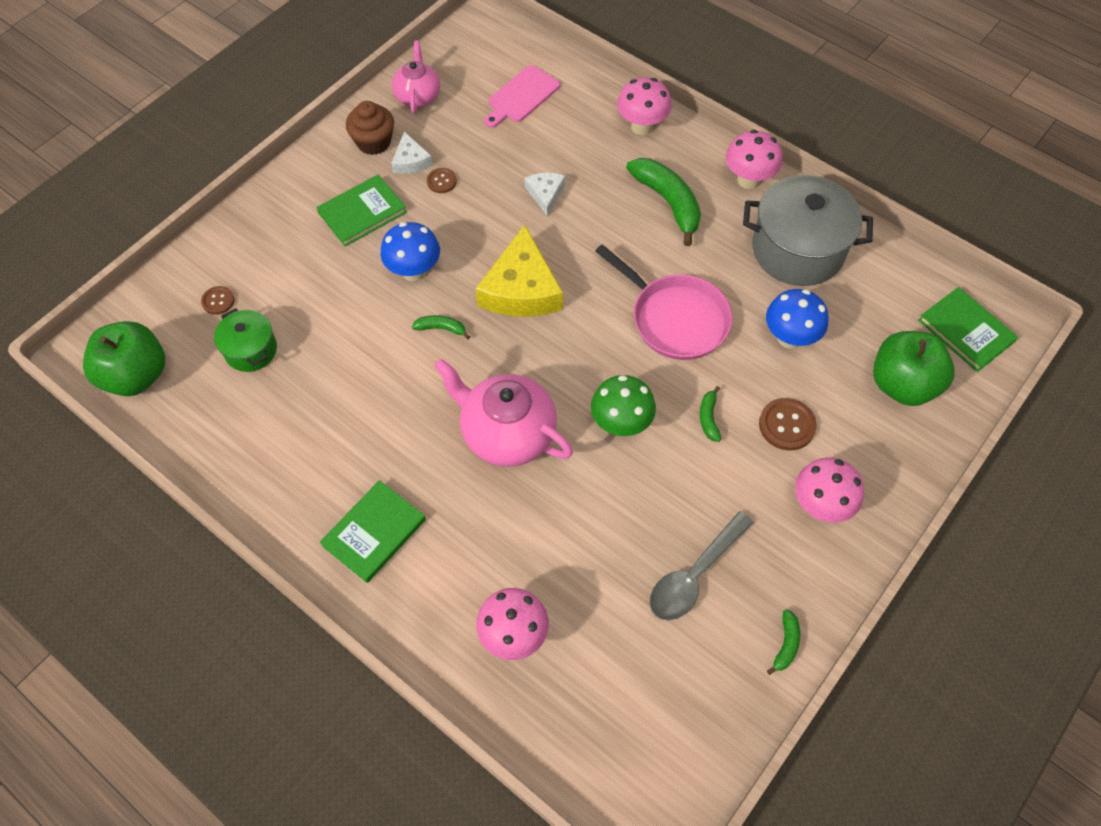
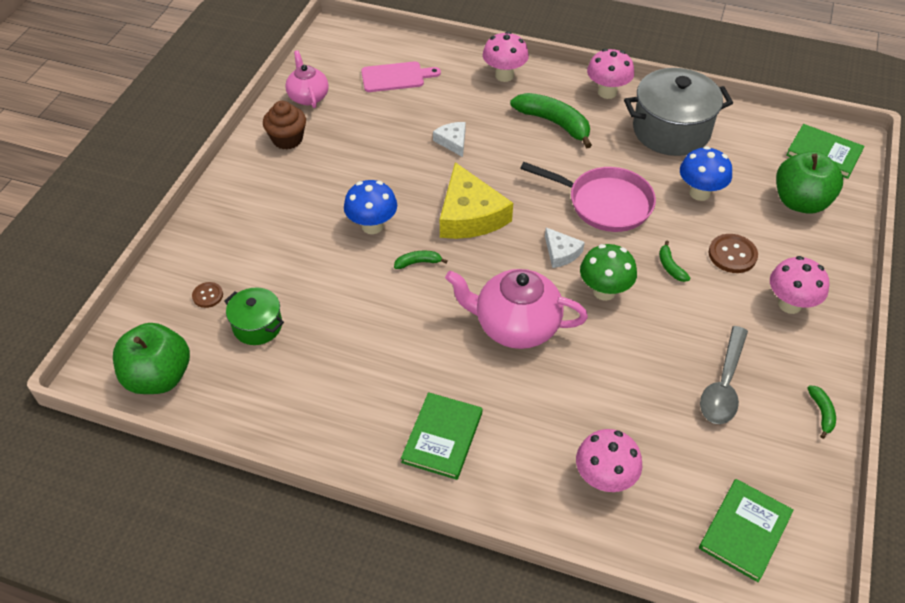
camera: 20 degrees left, 10 degrees down
(362, 213) = (304, 194): green book -> green book (745, 531)
(411, 161) = (327, 145): white cheese -> white cheese (561, 252)
(441, 181) = (361, 154): brown button -> none
(521, 96) = (396, 77): pink cutting board -> pink cutting board turned 120 degrees counterclockwise

